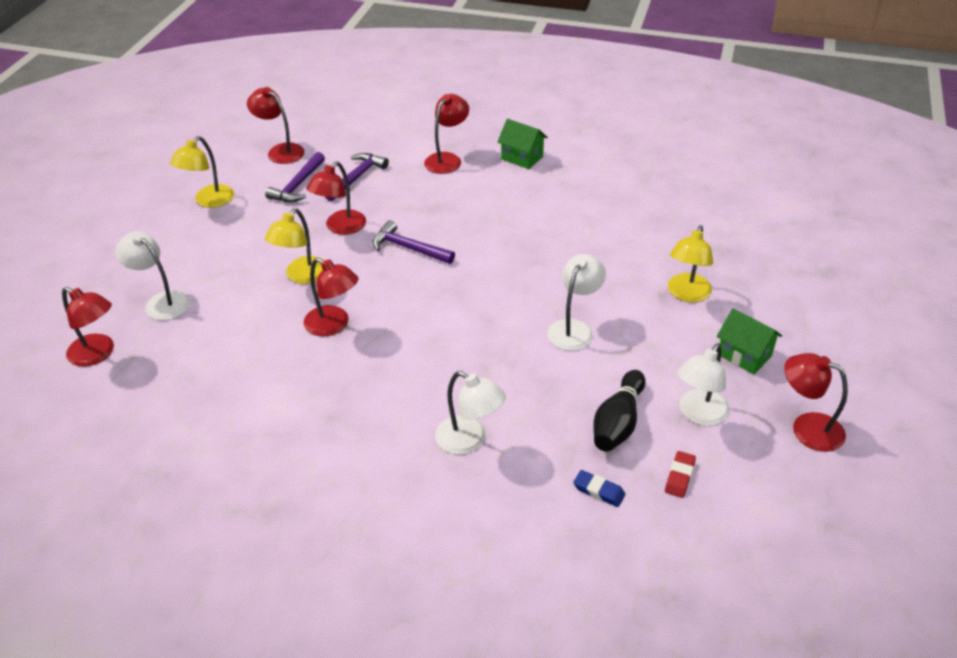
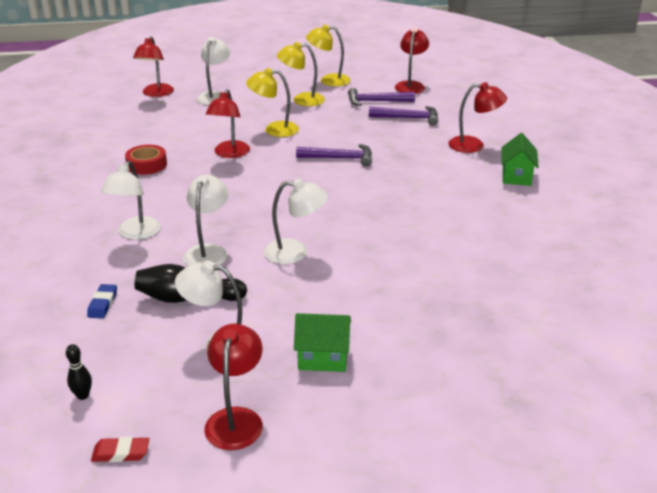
camera: 65 degrees right, 10 degrees down
(308, 402) = (146, 165): none -> red tape
(340, 227) = (341, 128): red lamp -> none
(408, 248) = (340, 158): purple hammer -> purple hammer turned 90 degrees clockwise
(539, 389) = (208, 251): none -> white lamp
(679, 477) = (134, 344): red eraser -> red eraser (121, 453)
(686, 294) = (392, 305): yellow lamp -> yellow lamp (301, 100)
(744, 355) = (323, 358): green house -> green house turned 75 degrees clockwise
(746, 528) = (83, 395): none -> black bowling pin

